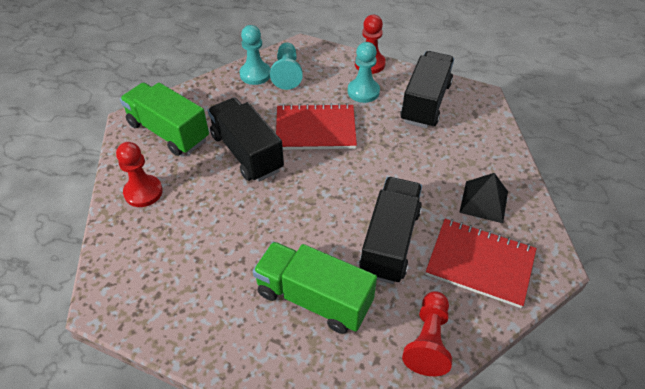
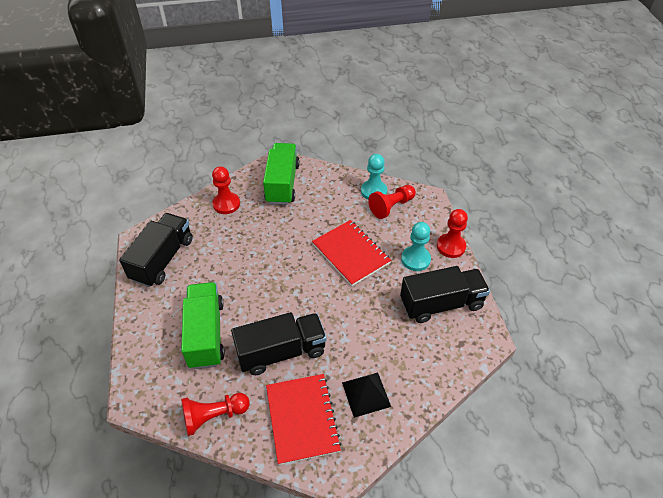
camera: 55 degrees right, 0 degrees up
(247, 152) = (297, 231): black truck -> black truck (163, 259)
(287, 73) = (391, 207): turquoise pawn -> red pawn

